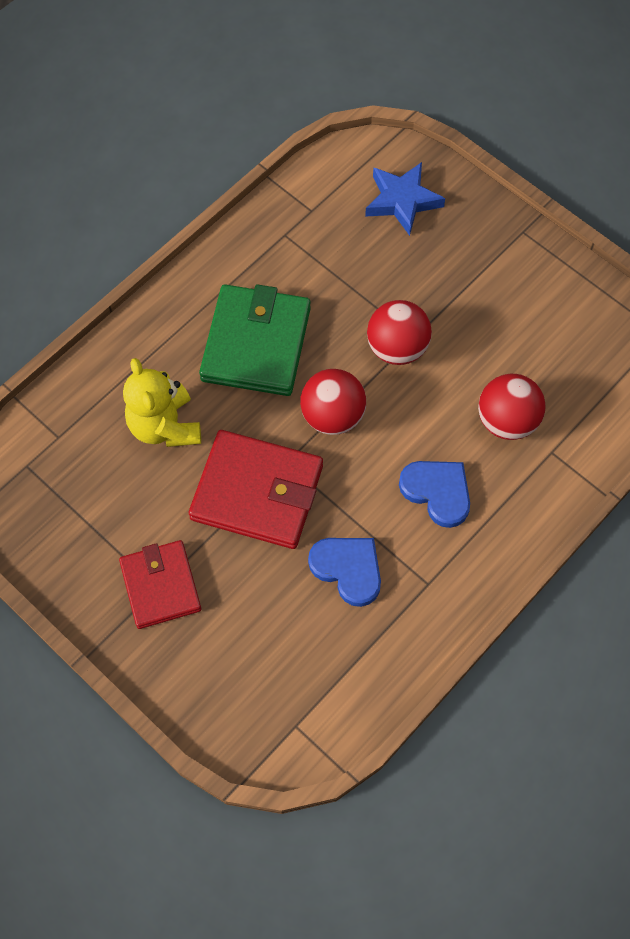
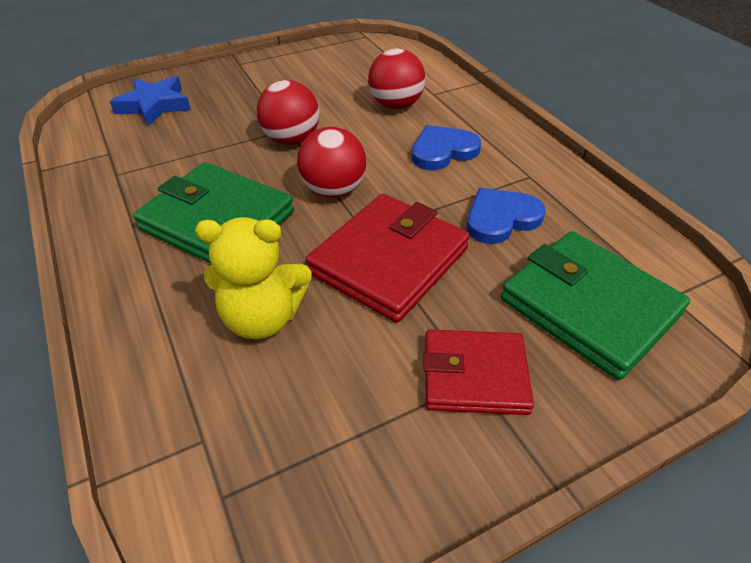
camera: 70 degrees left, 20 degrees down
(259, 658) = (589, 307): none -> green wallet

